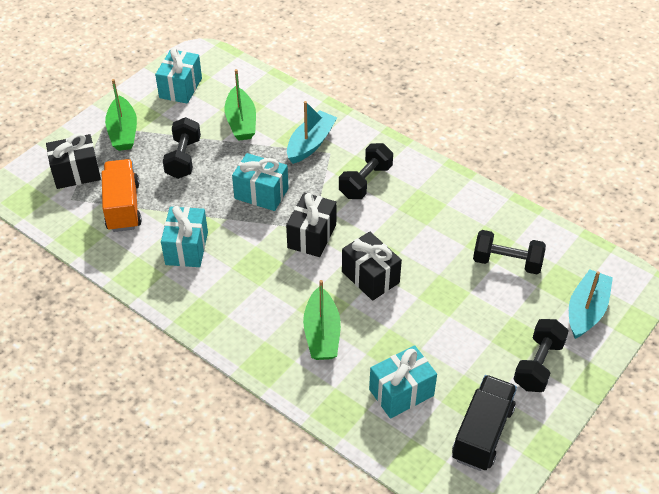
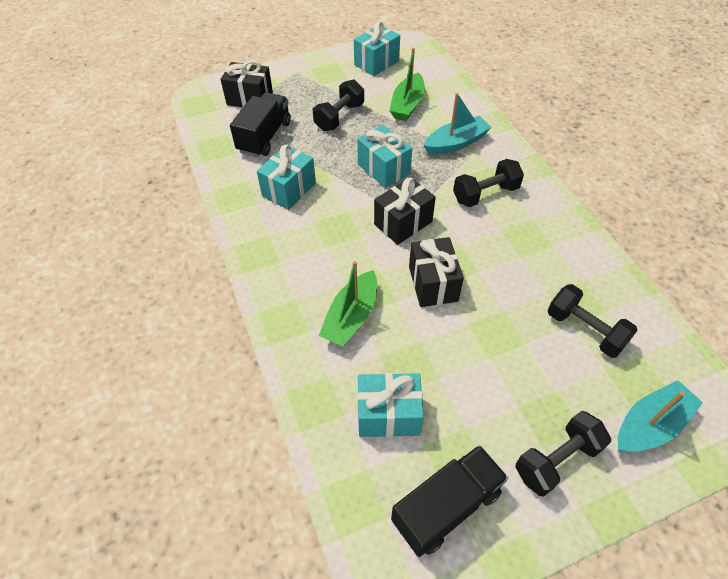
camera: 30 degrees right, 5 degrees up
(123, 132) = (308, 80): green boat -> none
(123, 207) = (264, 137): orange truck -> black truck

